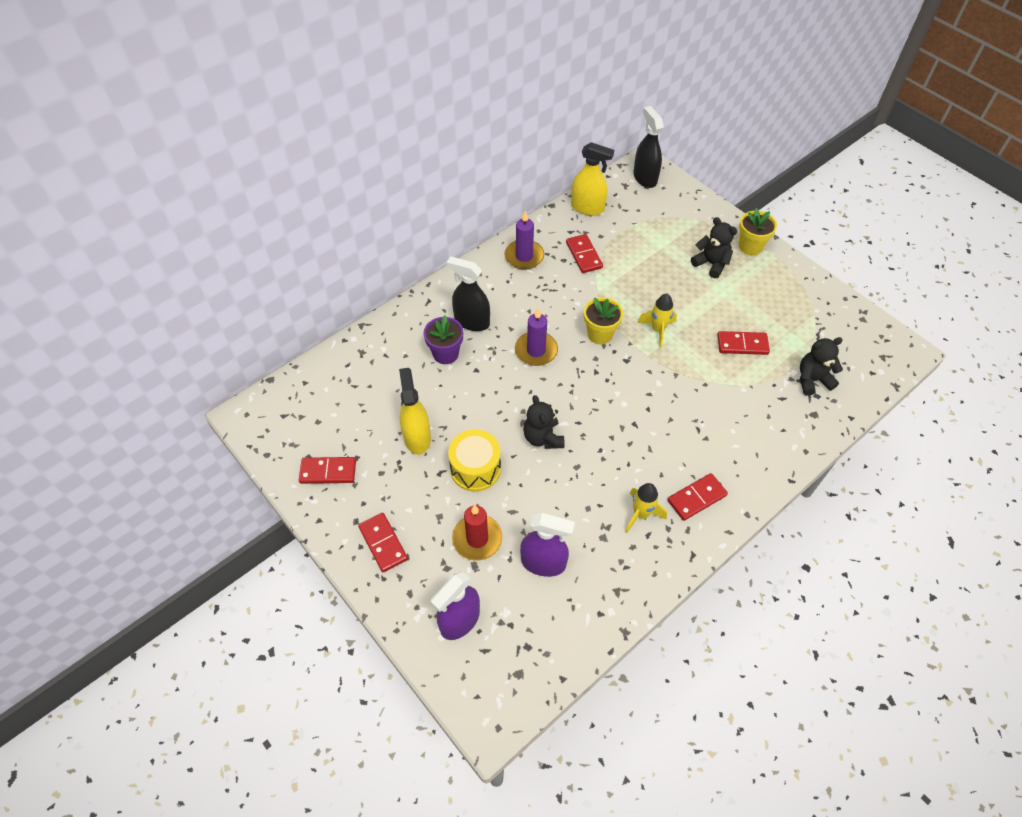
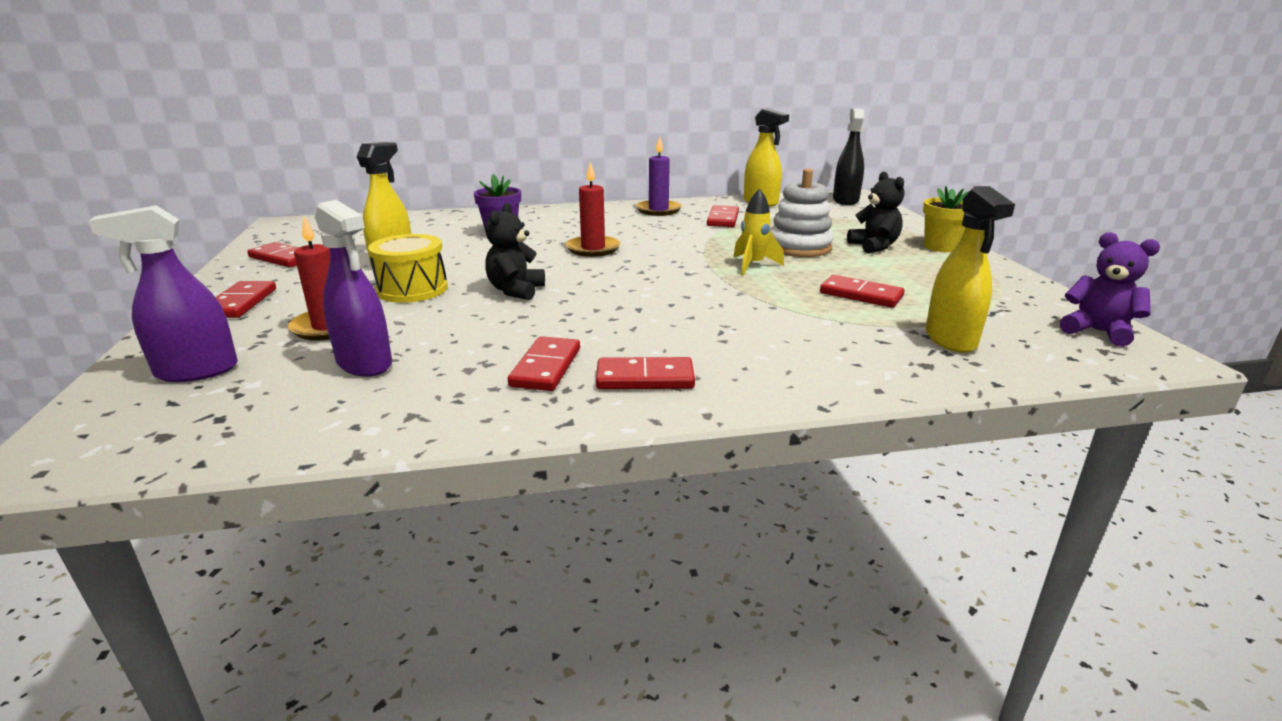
camera: 30 degrees right, 30 degrees down
(471, 321) = (554, 225): black spray bottle -> none
(536, 350) = (593, 249): purple candle -> red candle
(600, 334) = (678, 254): yellow flower pot -> none
(641, 514) = (546, 367): yellow rocket -> red domino
(667, 286) = (799, 247): none -> white stacking toy
(812, 380) = (950, 339): black teddy bear -> yellow spray bottle
(874, 336) = (1097, 331): none -> purple teddy bear

